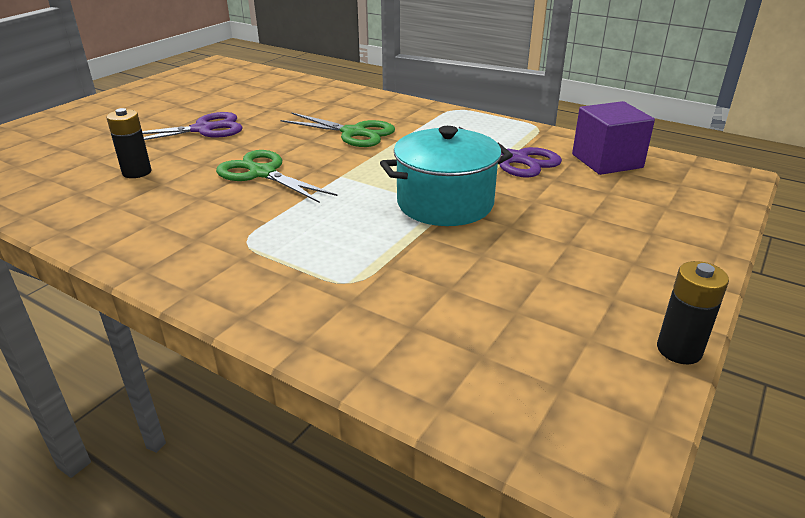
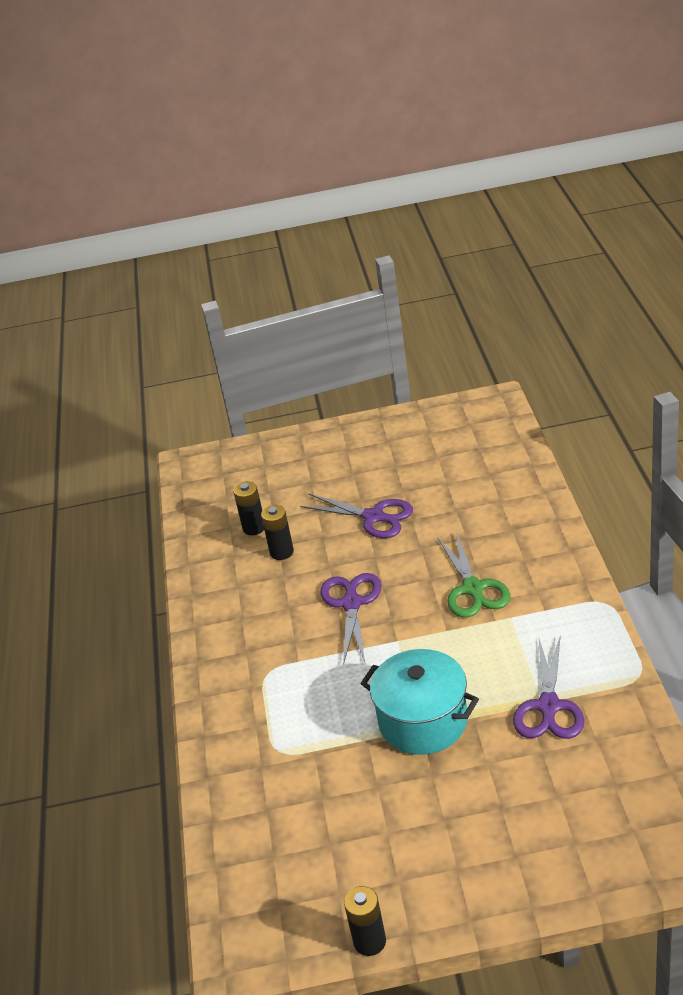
camera: 55 degrees right, 5 degrees up
(79, 170) = (254, 528): none -> black battery
(262, 173) = (351, 603): green scissors -> purple scissors
(607, 161) = (620, 761): purple cube -> none

